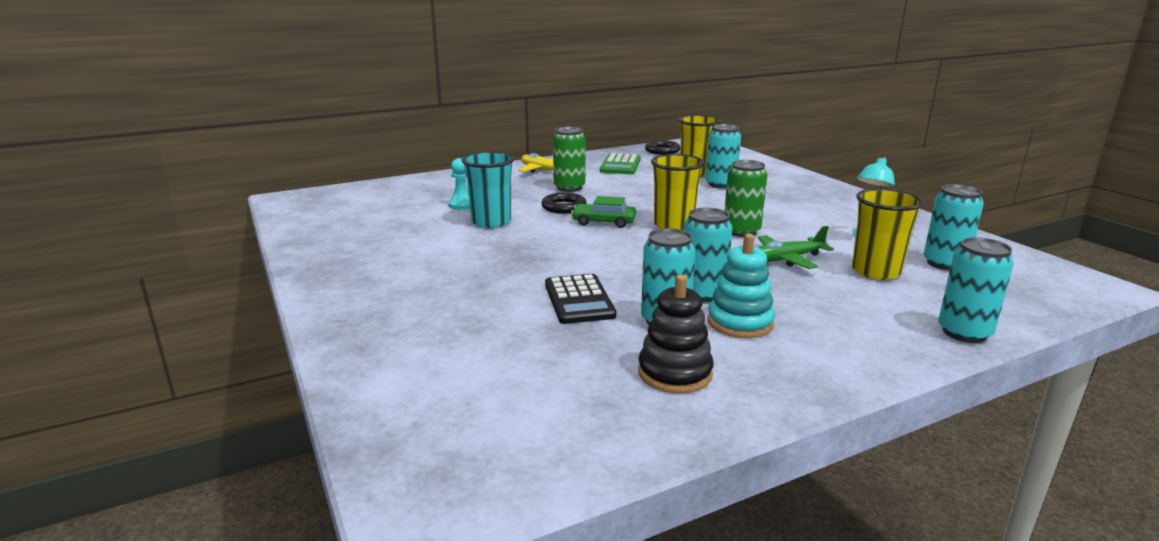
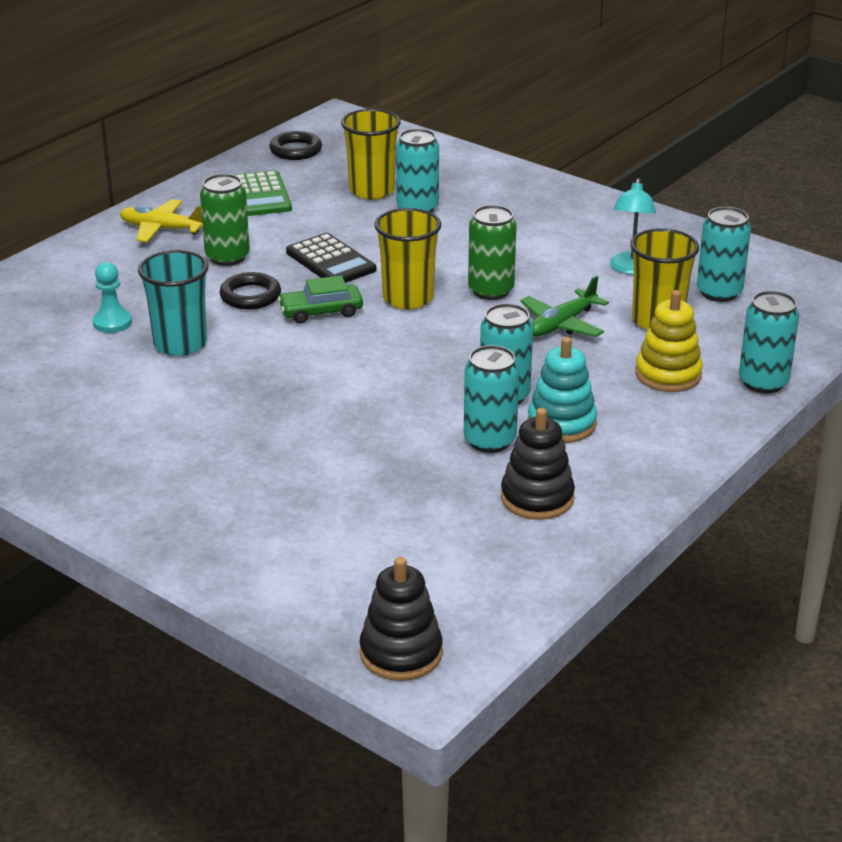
camera: 25 degrees left, 10 degrees up
(425, 476) = (401, 653): none -> black stacking toy
(579, 300) = (384, 437): black calculator -> black calculator (330, 261)
(865, 308) = (668, 375): none -> yellow stacking toy

